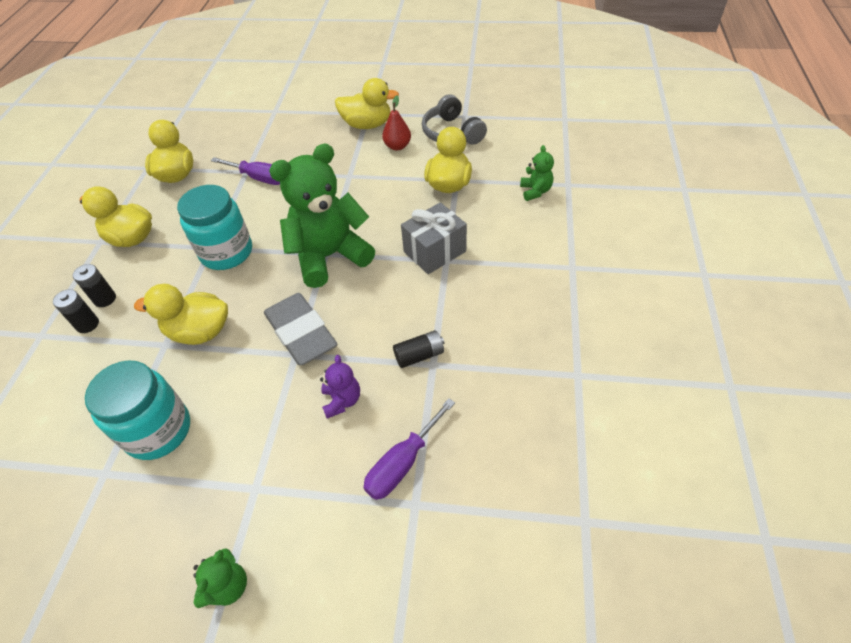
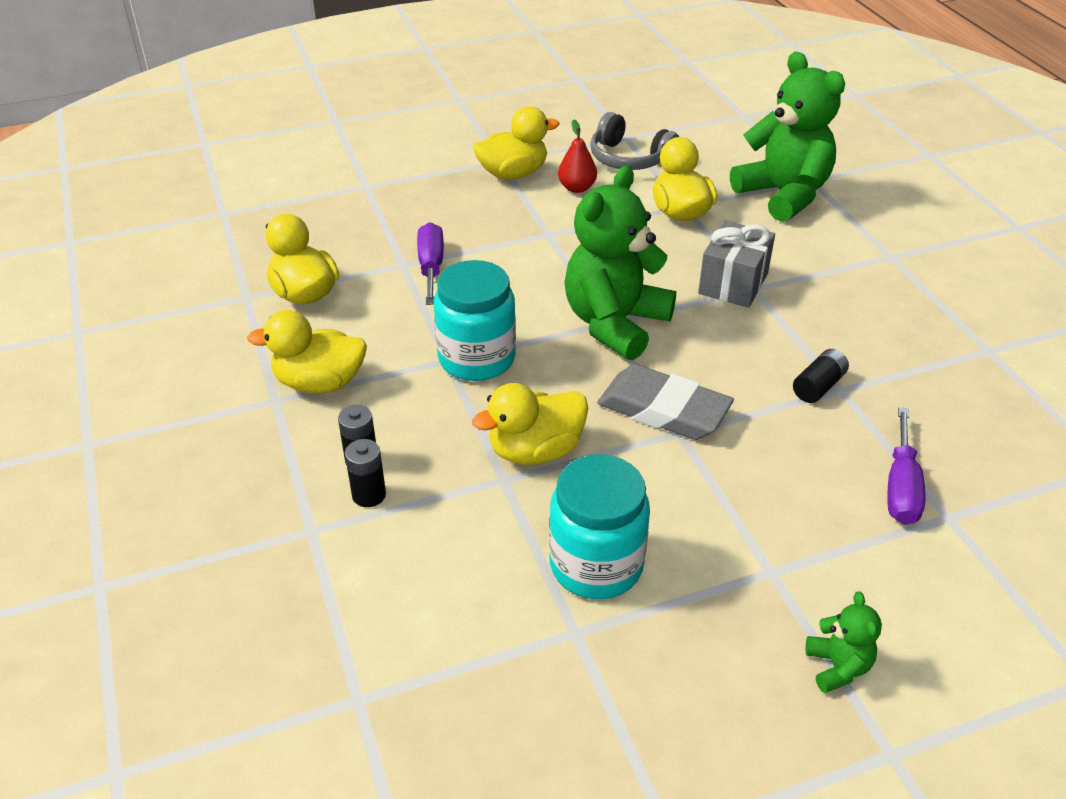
camera: 30 degrees left, 10 degrees down
(259, 178) = (431, 267): purple screwdriver -> purple screwdriver turned 90 degrees counterclockwise
(342, 400) = (779, 456): purple teddy bear -> none
(535, 191) = (783, 195): green teddy bear -> green teddy bear, size x2.28

